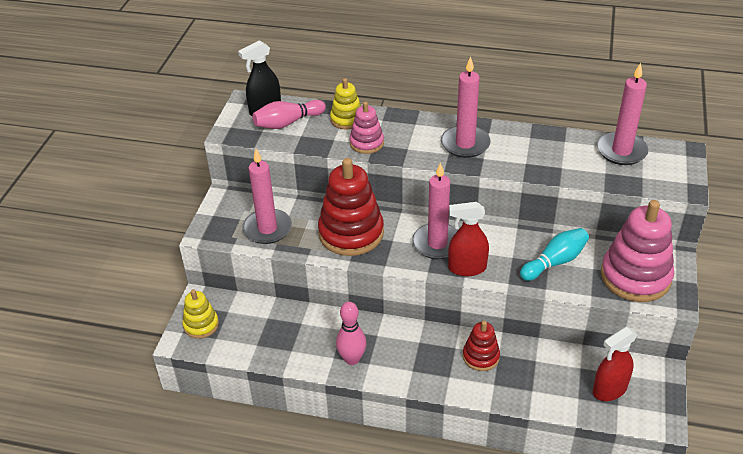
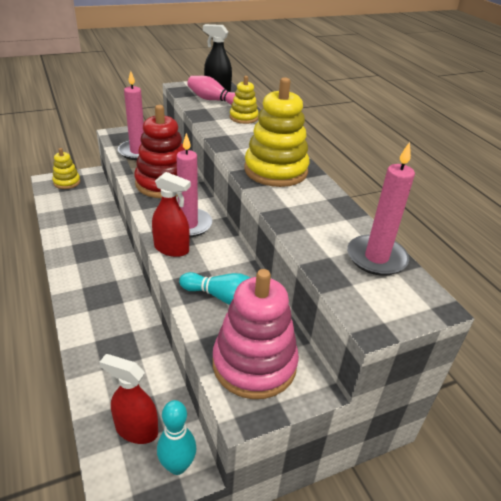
camera: 50 degrees right, 5 degrees down
(352, 359) = (75, 253): pink bowling pin -> none
(366, 143) = (225, 131): pink stacking toy -> none
(465, 144) = (275, 170): pink candle -> yellow stacking toy
(467, 268) = (172, 249): red spray bottle -> red spray bottle turned 150 degrees clockwise
(481, 356) = (122, 321): red stacking toy -> none
(655, 378) = (177, 466): none -> turquoise bowling pin

